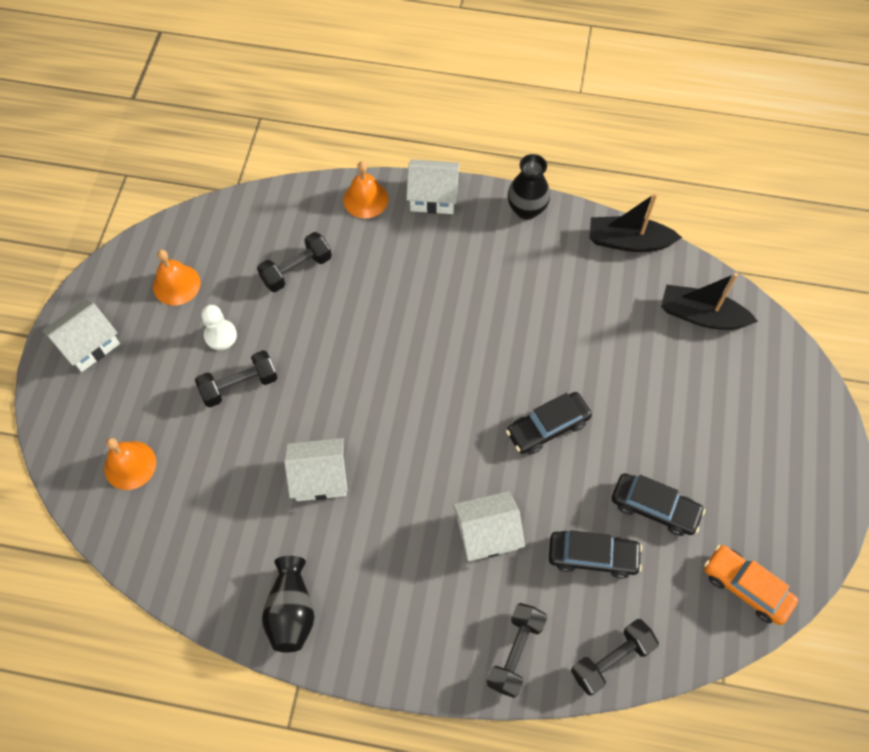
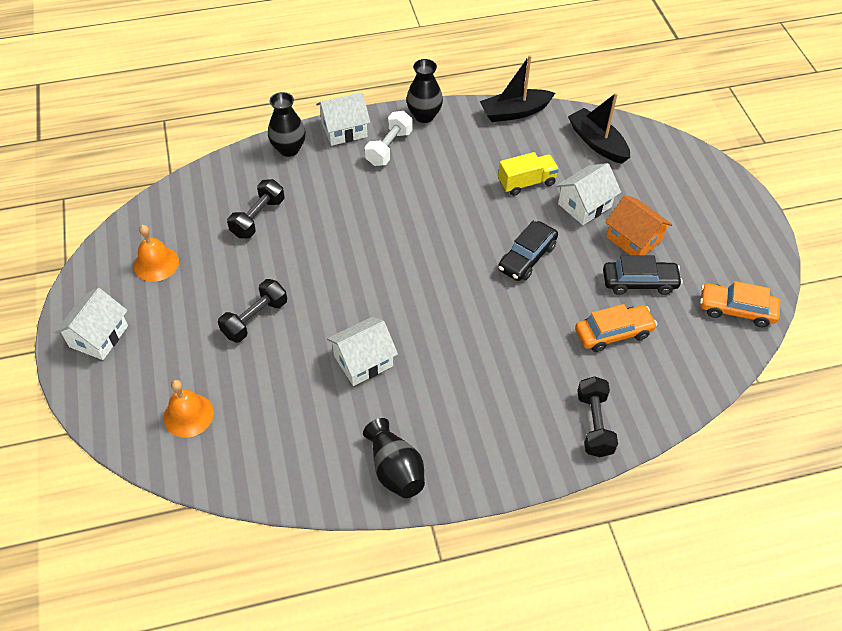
camera: 25 degrees left, 10 degrees down
(220, 335) = (217, 288): white pawn -> none
(365, 199) = (289, 149): orange bell -> black vase
(469, 236) = (389, 148): none -> white dumbbell
(487, 533) = (523, 349): white house -> white house (584, 205)
(592, 556) = (613, 333): black car -> orange car
(595, 335) = (526, 183): none -> yellow truck
(611, 659) = (669, 399): black dumbbell -> none
(677, 452) = (633, 239): none -> orange house
(701, 315) = (597, 143): black boat -> black boat turned 60 degrees clockwise

